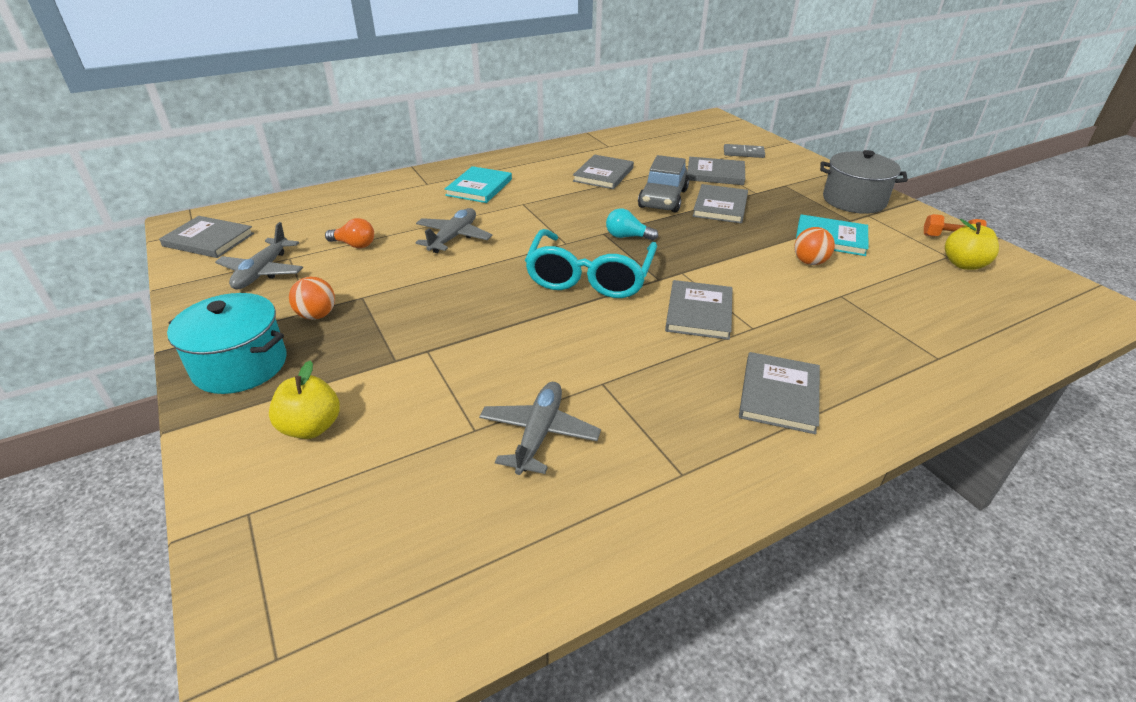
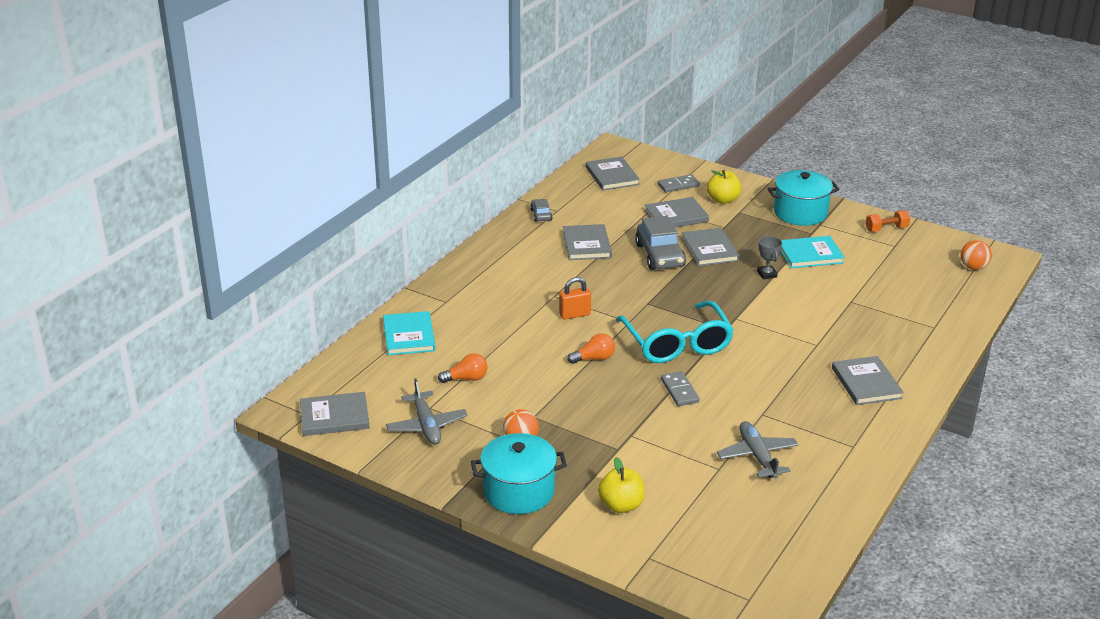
camera: 30 degrees left, 5 degrees down
(453, 237) = (537, 345): grey plane -> none
(479, 187) = (497, 291): turquoise book -> turquoise book (409, 336)
(489, 264) = (594, 358): none -> orange light bulb
(521, 223) = (574, 315): none -> orange padlock
(537, 323) = (679, 391): none -> grey domino
(590, 146) = (541, 215): none -> grey car
(627, 237) = (668, 300): turquoise light bulb -> none
(699, 312) = (774, 345): grey book -> grey book (612, 176)
(761, 242) = (767, 274): none -> grey trophy
(809, 262) = (812, 281): orange ball -> orange ball (973, 267)
(854, 200) = (800, 213): grey pot -> turquoise pot
(963, 264) = (908, 250): yellow apple -> yellow apple (723, 200)

